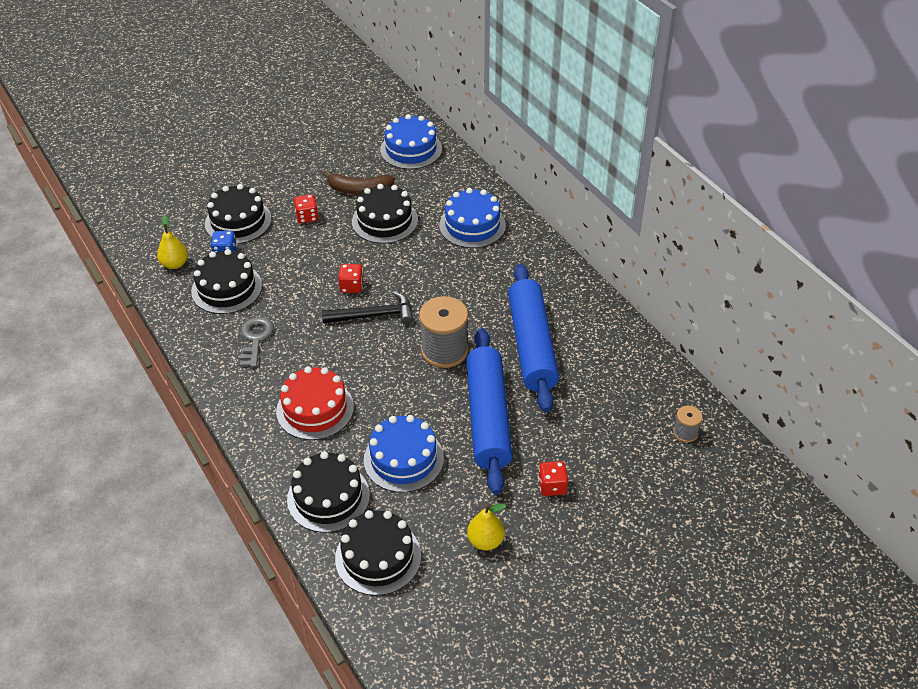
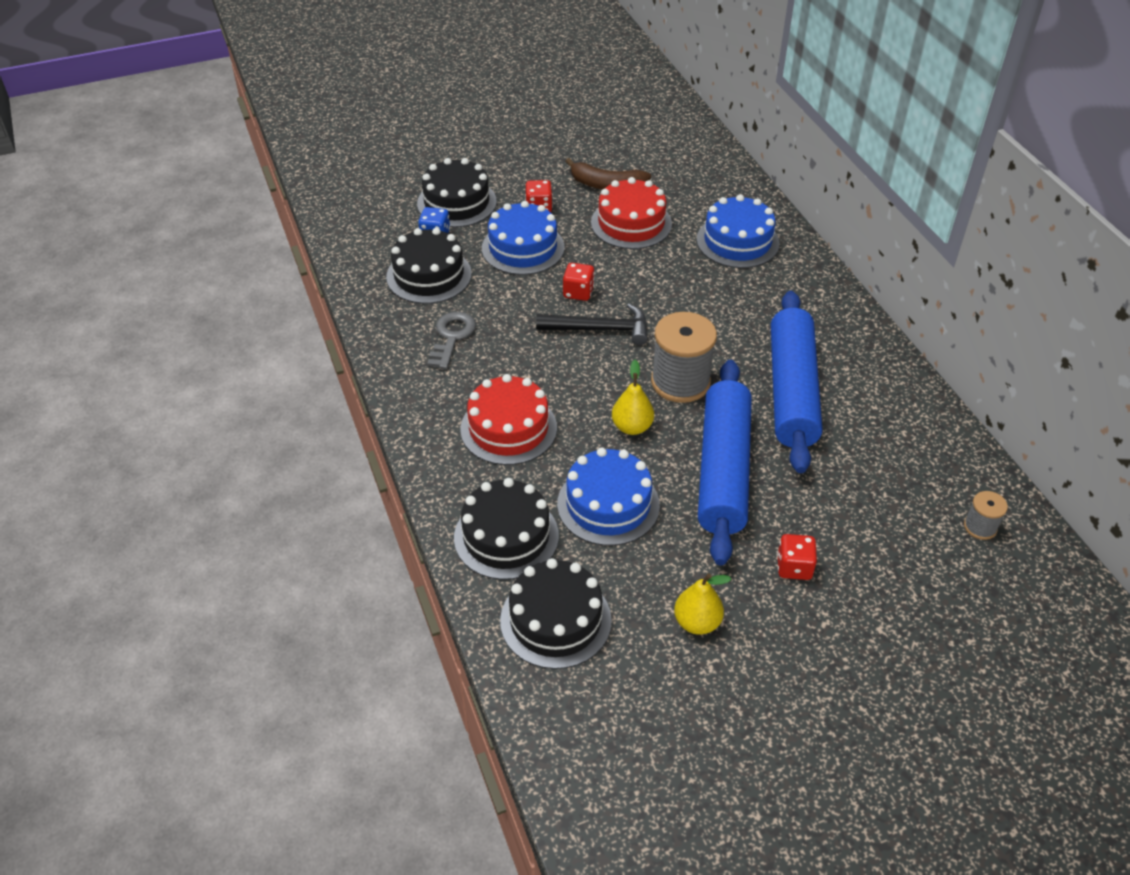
camera: 10 degrees right, 0 degrees up
(175, 264) = (374, 240): yellow pear -> yellow pear (632, 427)
(385, 221) = (631, 223): black cake -> red cake
(411, 149) = (676, 148): blue cake -> blue cake (523, 248)

